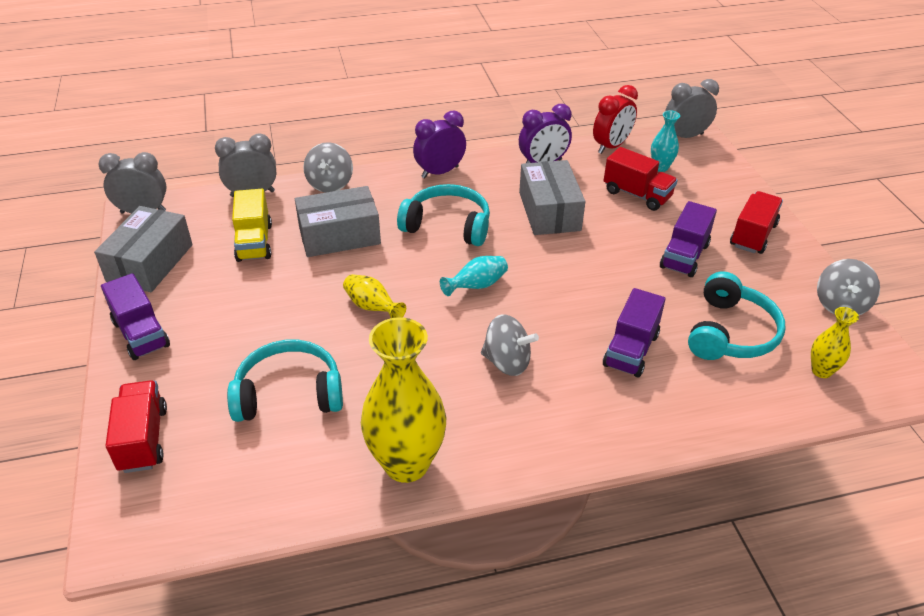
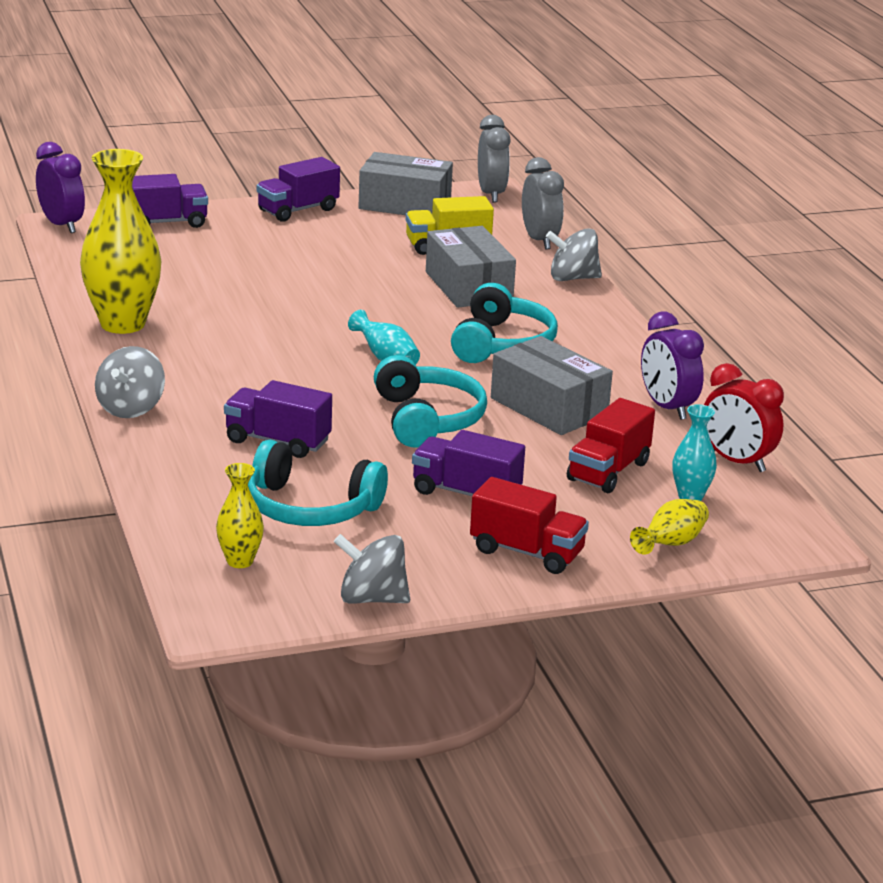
camera: 85 degrees right, 15 degrees down
(143, 439) = (165, 223): red truck -> purple truck
(289, 393) = (216, 273): turquoise headphones -> turquoise headphones (427, 419)
(372, 307) = (343, 305): yellow vase -> yellow vase (671, 544)
(440, 172) = (620, 340): purple clock -> purple clock (61, 225)
(507, 362) = (258, 372): grey spinning top -> grey spinning top (131, 408)
(549, 211) = (549, 407): grey box -> grey box turned 60 degrees clockwise
(685, 136) = (795, 527): grey clock -> none

